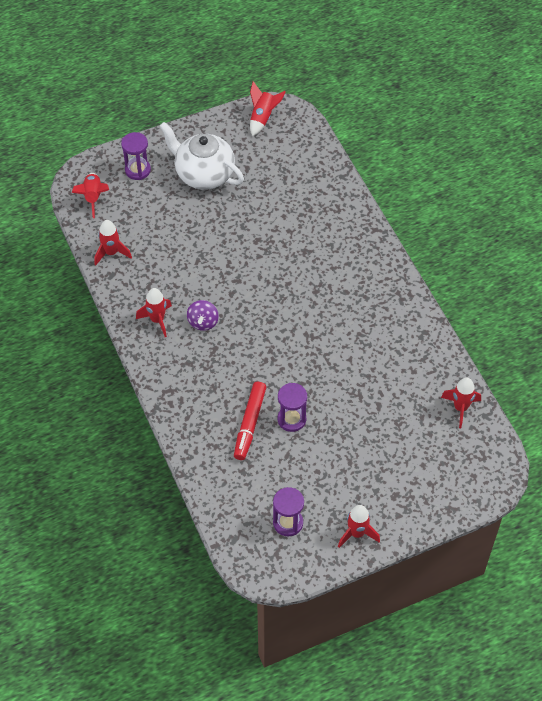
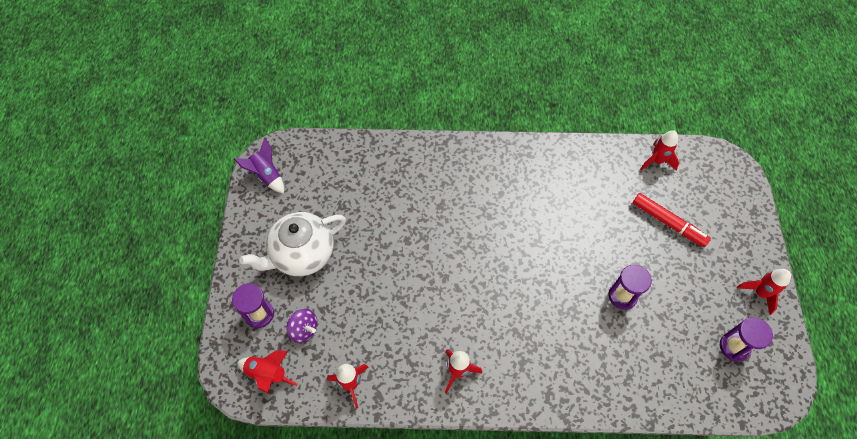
camera: 65 degrees left, 5 degrees up
(203, 322) = (480, 329): purple spinning top -> purple spinning top (304, 329)
(250, 423) = (614, 334): red marker -> red marker (668, 222)
(263, 118) = (266, 175): red rocket -> purple rocket

